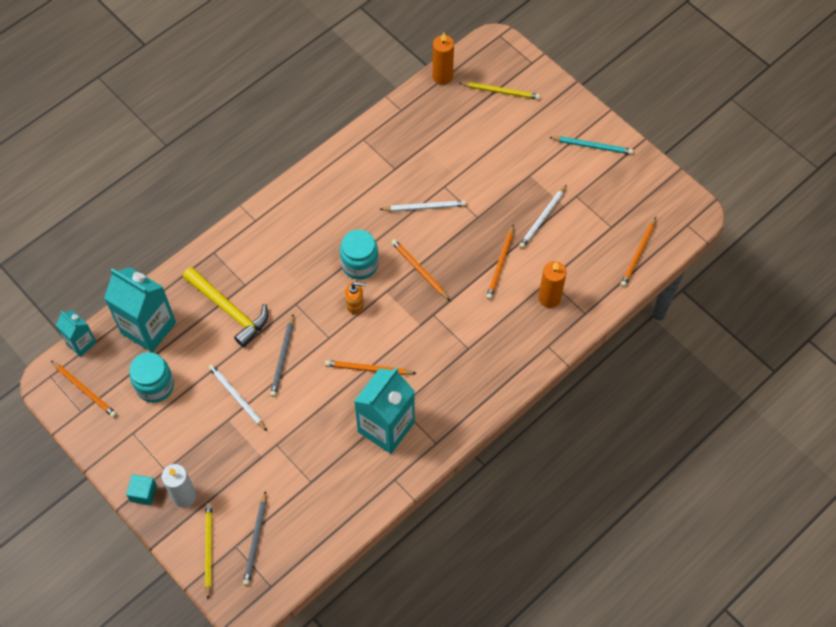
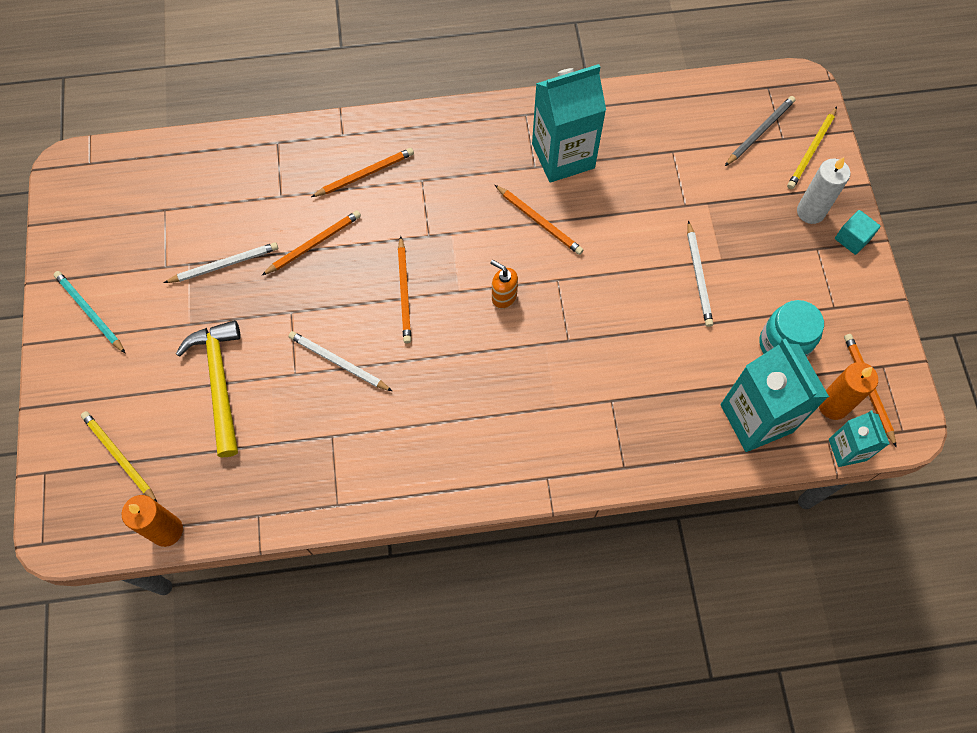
camera: 145 degrees left, 5 degrees up
(229, 310) = (649, 381): yellow hammer -> yellow hammer (219, 382)
(283, 357) = (622, 289): grey pencil -> none
(360, 264) = (464, 341): turquoise jar -> none
(549, 298) = (297, 178): orange candle -> orange candle (833, 405)
(638, 254) = (167, 165): orange pencil -> orange pencil (365, 174)

